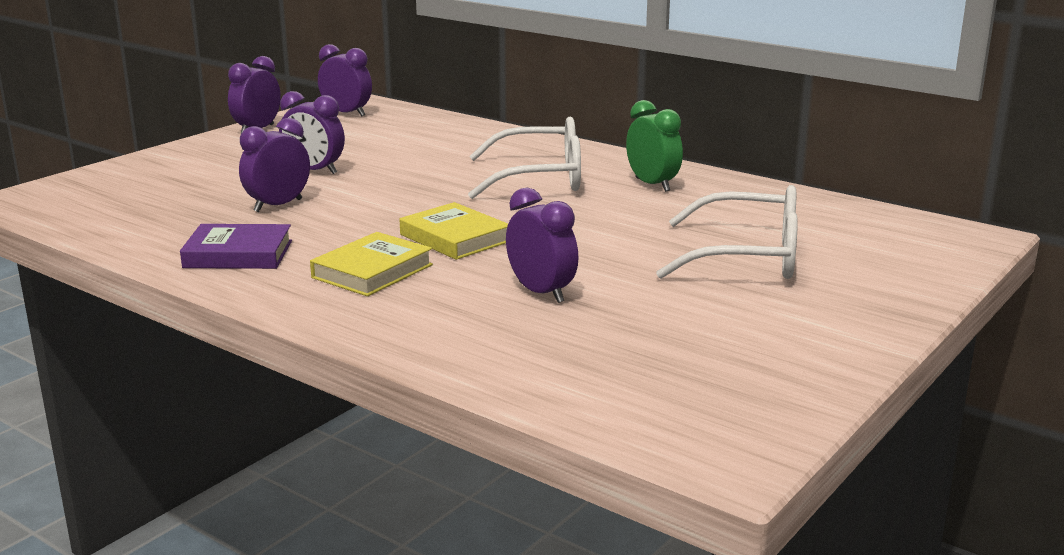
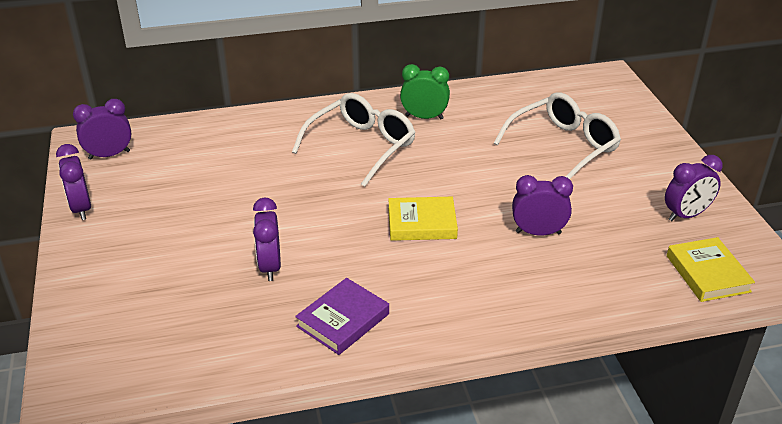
camera: 50 degrees left, 15 degrees up
(314, 171) = (219, 222): purple clock -> purple clock (686, 215)
(372, 271) = (439, 277): yellow book -> yellow book (707, 273)

